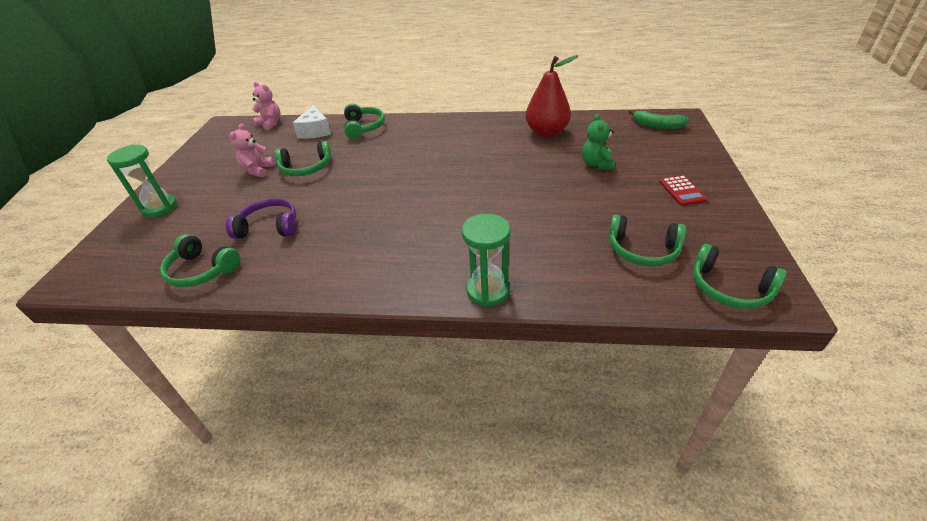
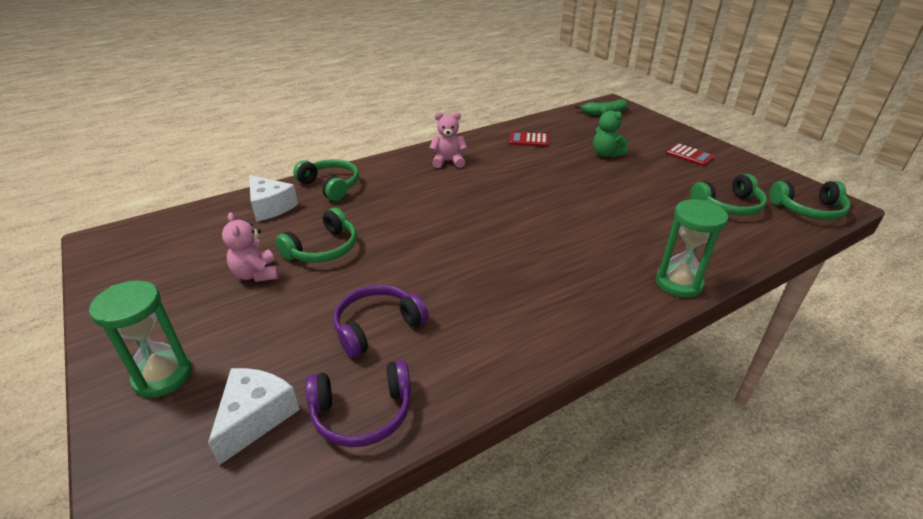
camera: 40 degrees left, 5 degrees down
(163, 247) = (255, 417): none -> white cheese
(202, 270) = (362, 413): green headphones -> purple headphones
(270, 123) = (186, 217): pink teddy bear -> pink teddy bear (448, 161)
(547, 132) = (529, 140): red pear -> red calculator

